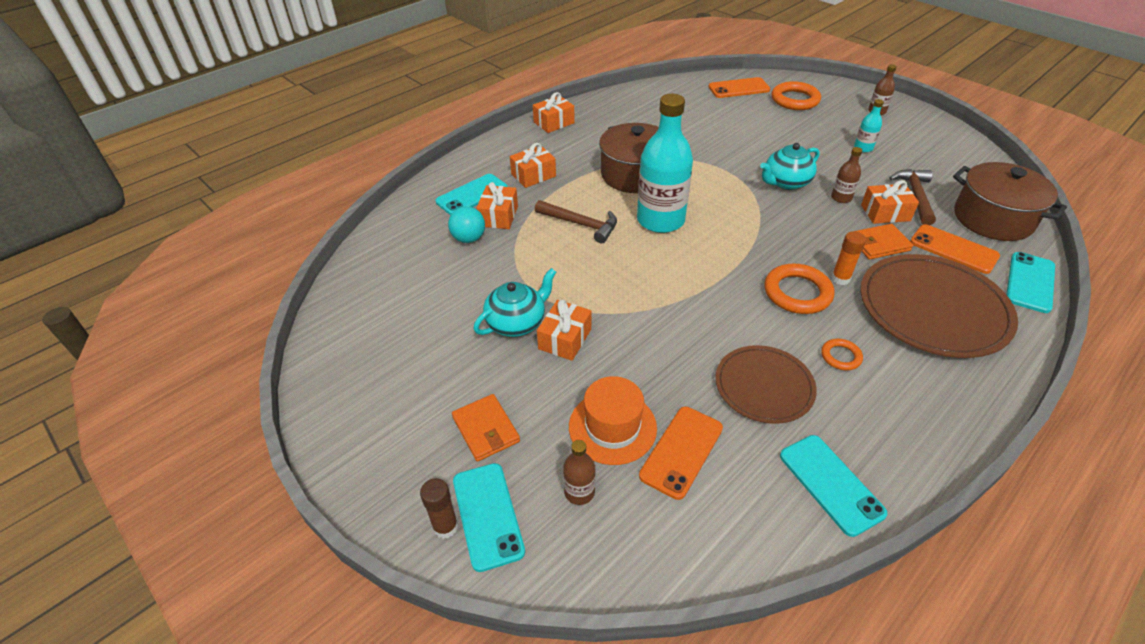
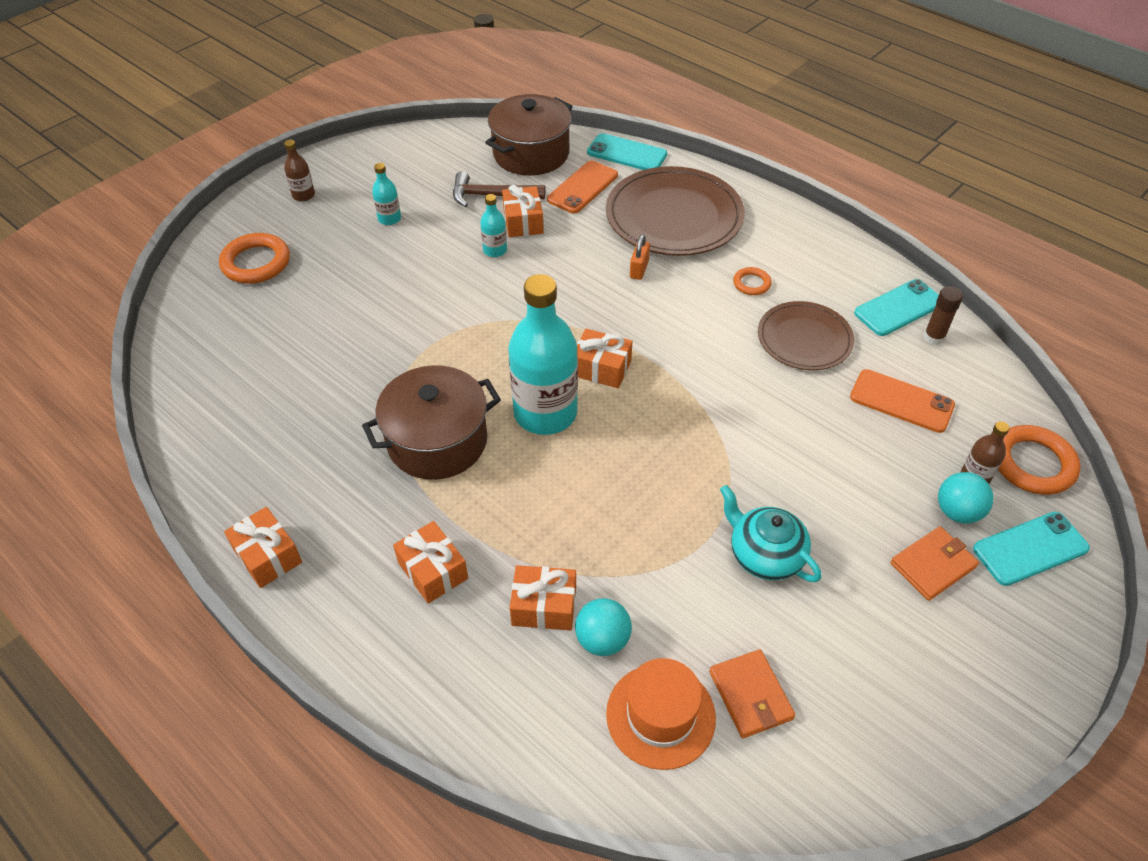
camera: 95 degrees left, 5 degrees up
(445, 527) = (1057, 583): brown glue stick -> brown glue stick (933, 337)
(472, 195) = (487, 654): turquoise phone -> none
(539, 464) = (957, 512): none -> turquoise ball
(565, 339) = (781, 502): orange gift -> orange gift (601, 368)
(581, 224) = (559, 499): brown hammer -> none
(612, 427) = (891, 454): orange hat -> orange hat (660, 715)
(739, 88) = (207, 317): orange phone -> none
(786, 182) = (462, 291): turquoise teapot -> none
(797, 293) = (666, 303): orange ring -> orange ring (1032, 464)
(840, 278) = (639, 269): orange glue stick -> orange padlock
(841, 198) = (495, 250): brown bottle -> turquoise bottle
(879, 244) = (579, 234): orange wallet -> orange wallet (750, 695)

